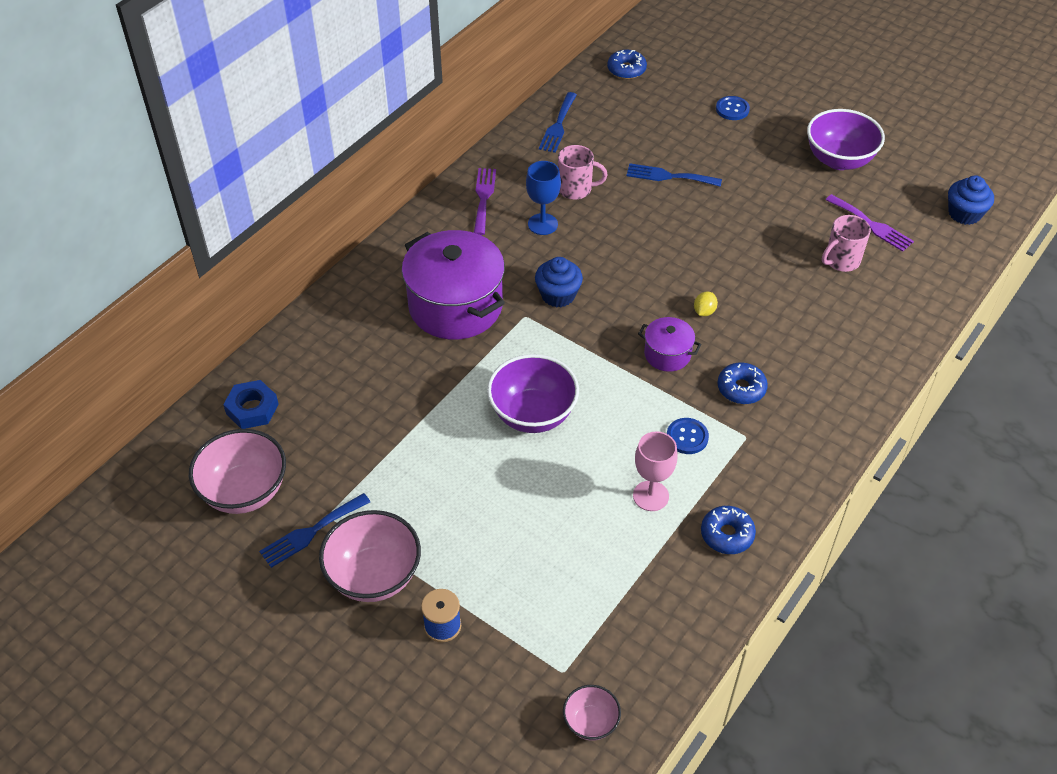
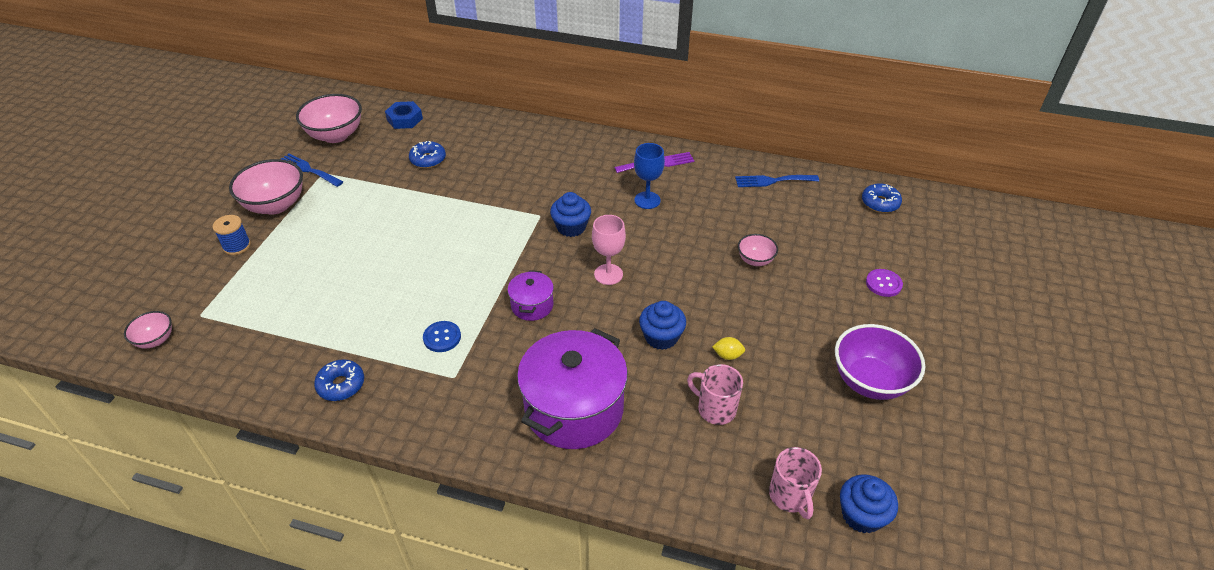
camera: 70 degrees right, 5 degrees down
(455, 306) = (534, 178): purple pot -> purple pot (574, 409)
(533, 414) = (439, 243): purple bowl -> none
(576, 189) = (700, 209): pink mug -> pink mug (790, 496)
(650, 496) = (373, 328): pink goblet -> pink goblet (608, 274)
(669, 176) = (755, 260): blue fork -> pink bowl
(704, 311) = (594, 319): yellow lemon -> yellow lemon (727, 355)
(732, 109) = (883, 284): blue button -> purple button
(741, 388) = (510, 362): blue donut -> blue donut (428, 159)
(745, 270) = (661, 337): none -> blue cupcake
(871, 225) = (786, 426): purple fork -> none

